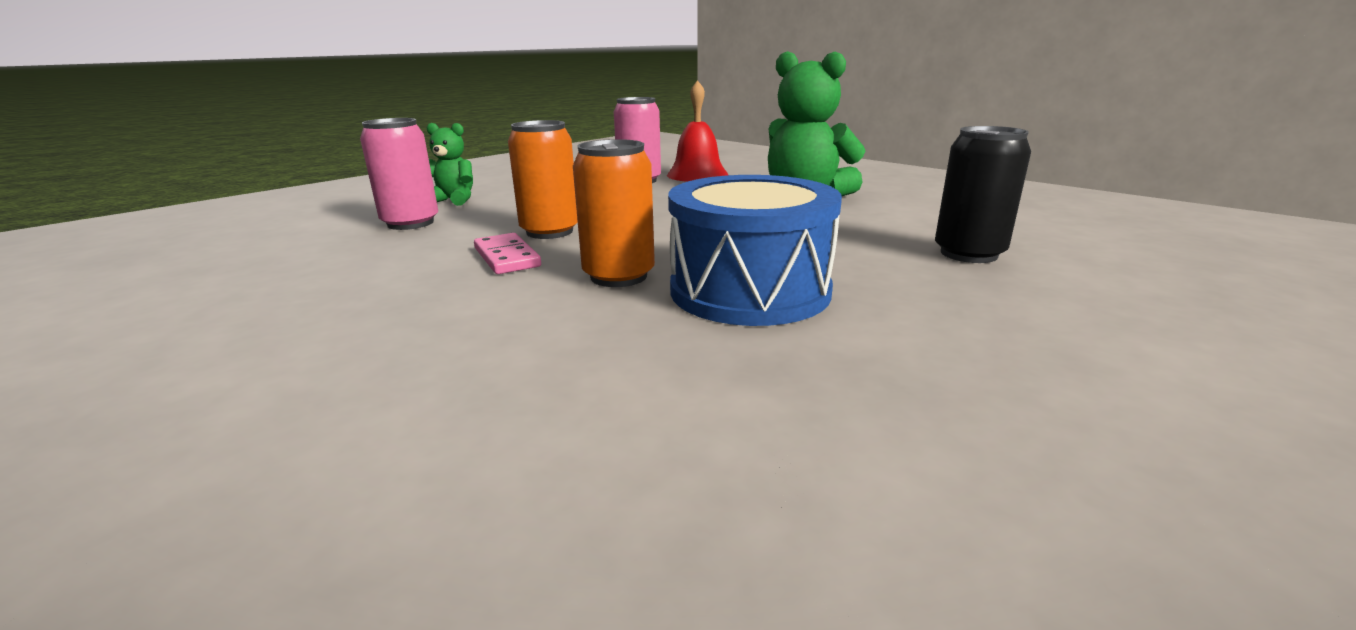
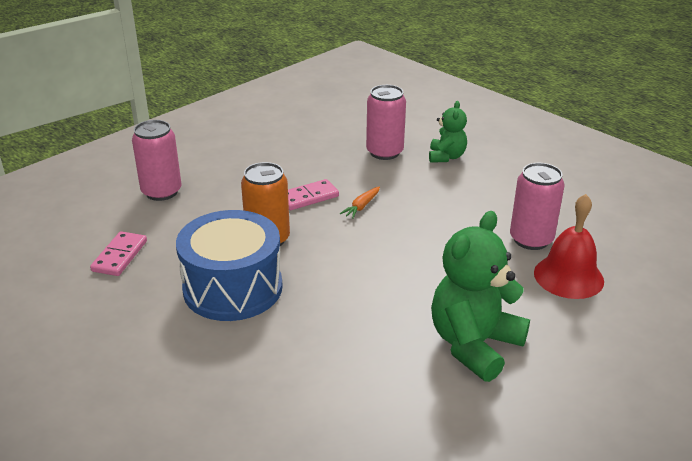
camera: 90 degrees right, 10 degrees up
(388, 385) = (161, 192): none -> pink can
(549, 231) = (361, 206): orange can -> orange carrot
(662, 405) = (120, 256): none -> pink domino
(968, 254) = (283, 412): black can -> none

